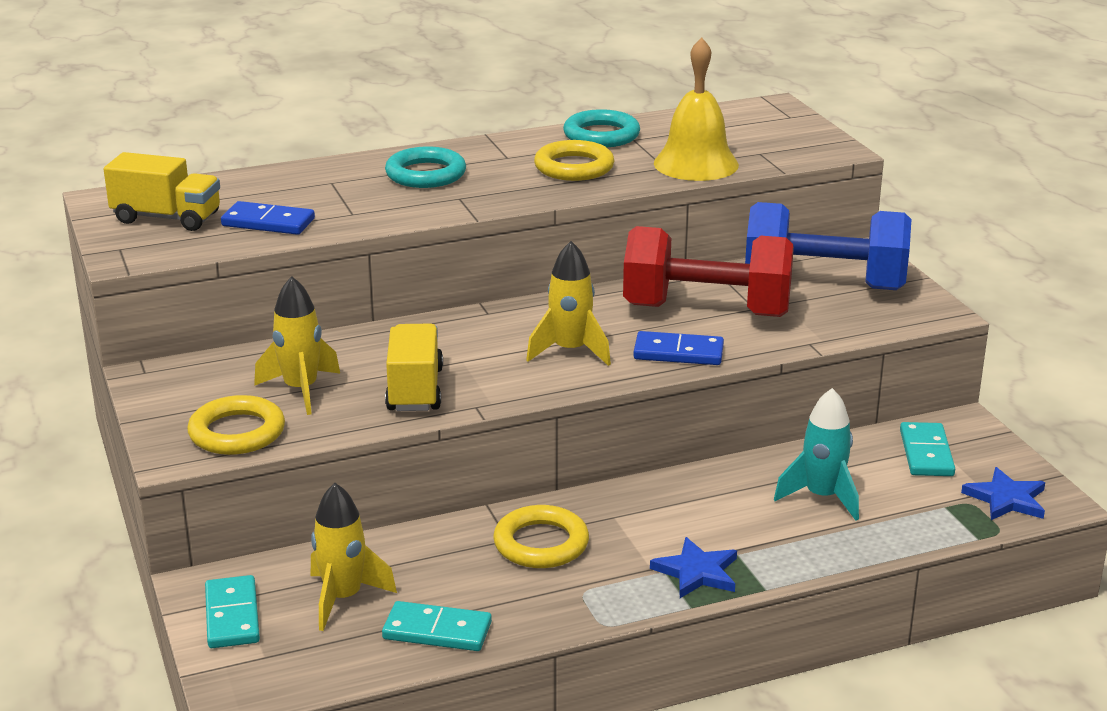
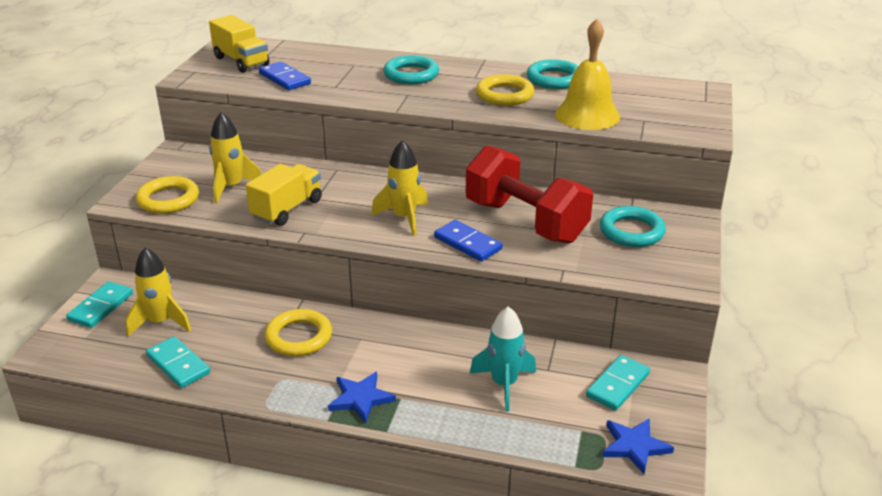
camera: 35 degrees right, 5 degrees up
(824, 284) = (631, 231): blue dumbbell -> turquoise ring

